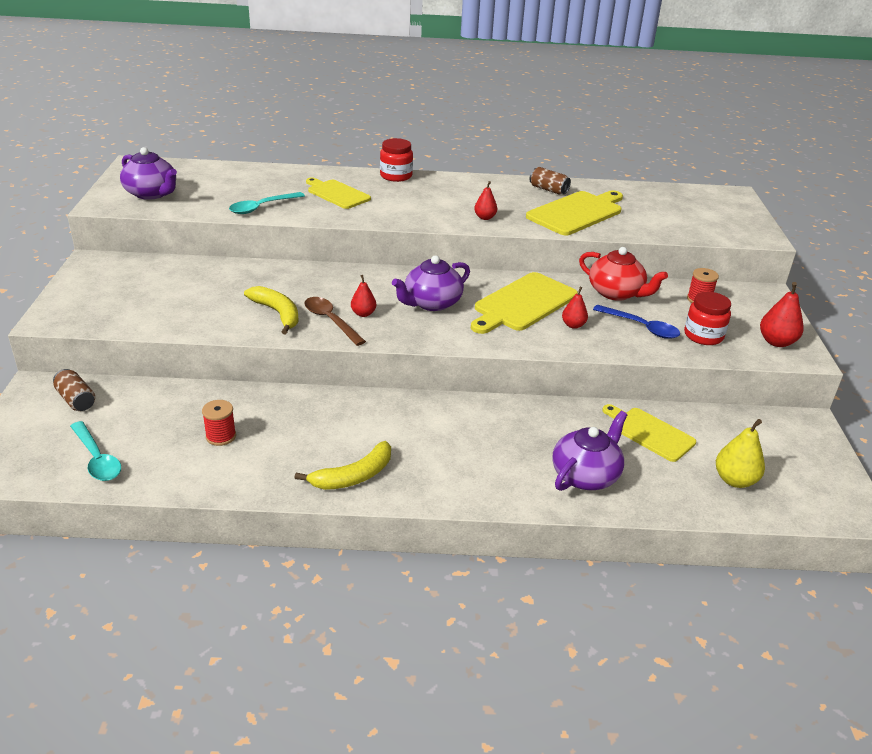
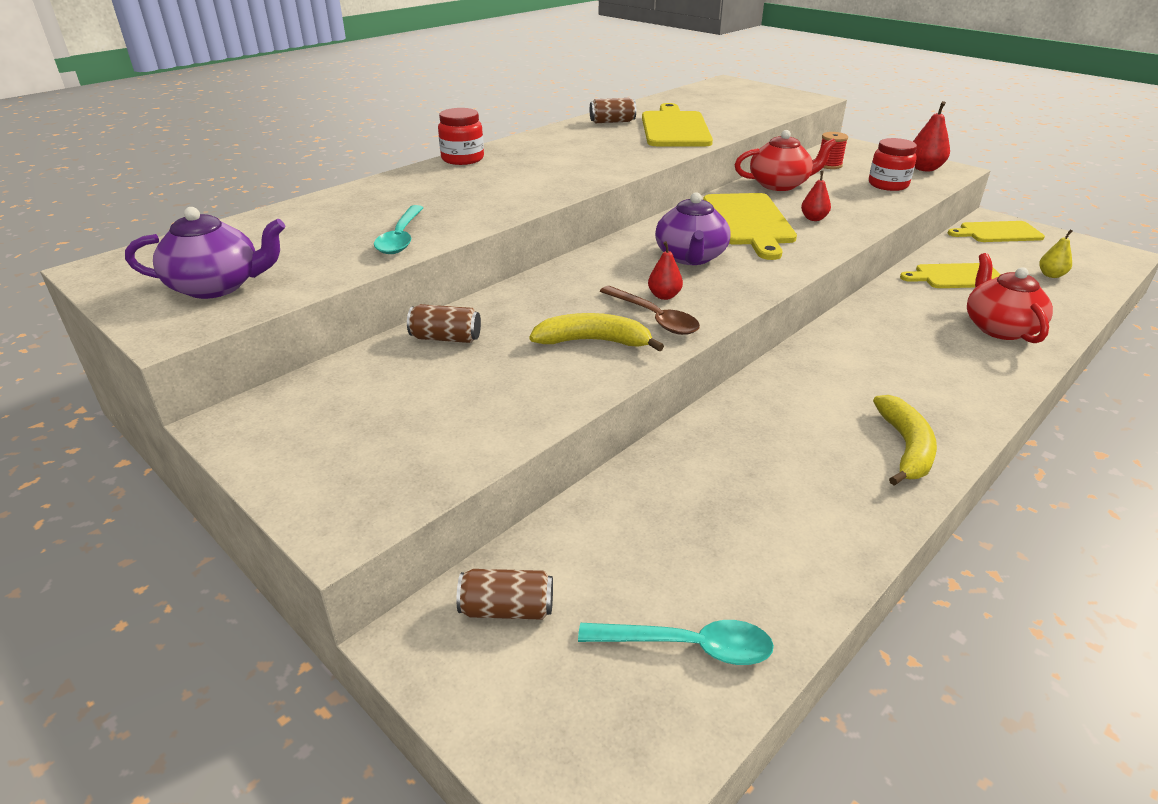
camera: 45 degrees left, 0 degrees up
(221, 436) = (739, 509): red spool -> none
(226, 273) = (446, 338): none -> brown can
(330, 321) = (654, 318): brown spoon -> brown spoon turned 135 degrees counterclockwise
(337, 194) = (447, 194): yellow cutting board -> yellow cutting board (997, 232)
(485, 217) = (624, 158): red pear -> none
(586, 475) = (999, 328): purple teapot -> red teapot
(641, 327) = (848, 198): blue spoon -> none
(734, 480) = (1051, 275): yellow pear -> yellow pear, size x0.64

